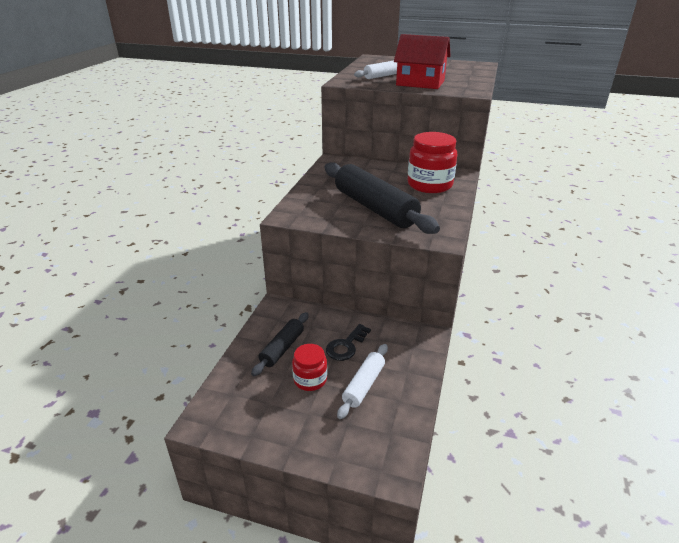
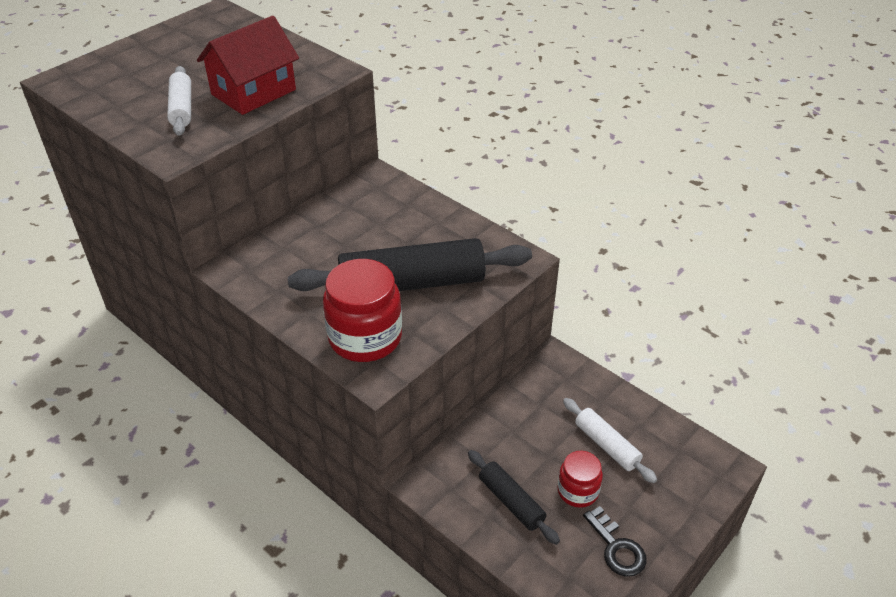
camera: 65 degrees left, 10 degrees up
(346, 346) = (537, 437): black key -> black key (617, 547)
(429, 185) = (385, 212): red jar -> red jar (365, 337)

